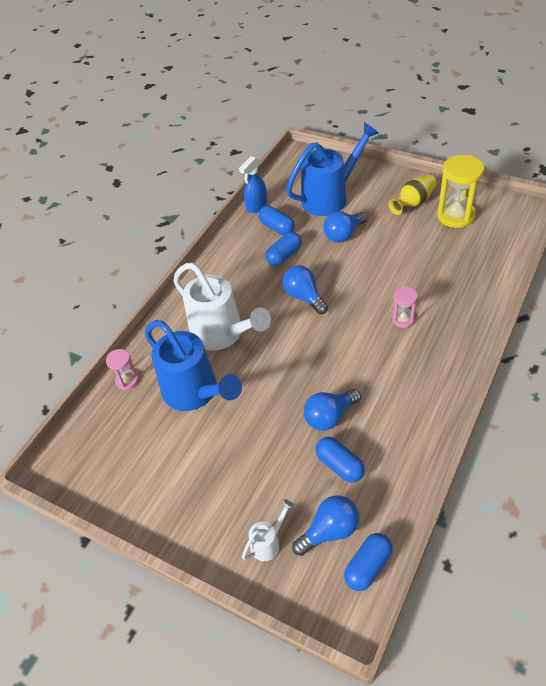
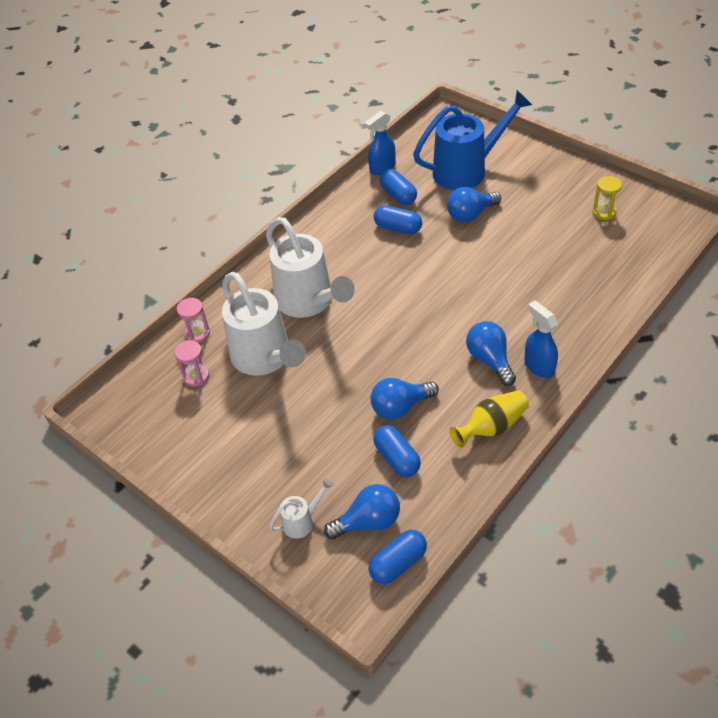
camera: 10 degrees right, 0 degrees up
(195, 393) = (265, 358): blue watering can -> white watering can
(284, 256) = (398, 228): blue capsule -> blue capsule turned 60 degrees clockwise
(304, 297) = (408, 276): blue light bulb -> blue light bulb (490, 360)
(403, 319) = (510, 318): pink hourglass -> pink hourglass (196, 376)
(413, 203) = (560, 190): yellow vase -> yellow vase (491, 427)
(440, 358) = (539, 366): none -> blue spray bottle
(455, 215) = (604, 212): yellow hourglass -> yellow hourglass, size x0.53

